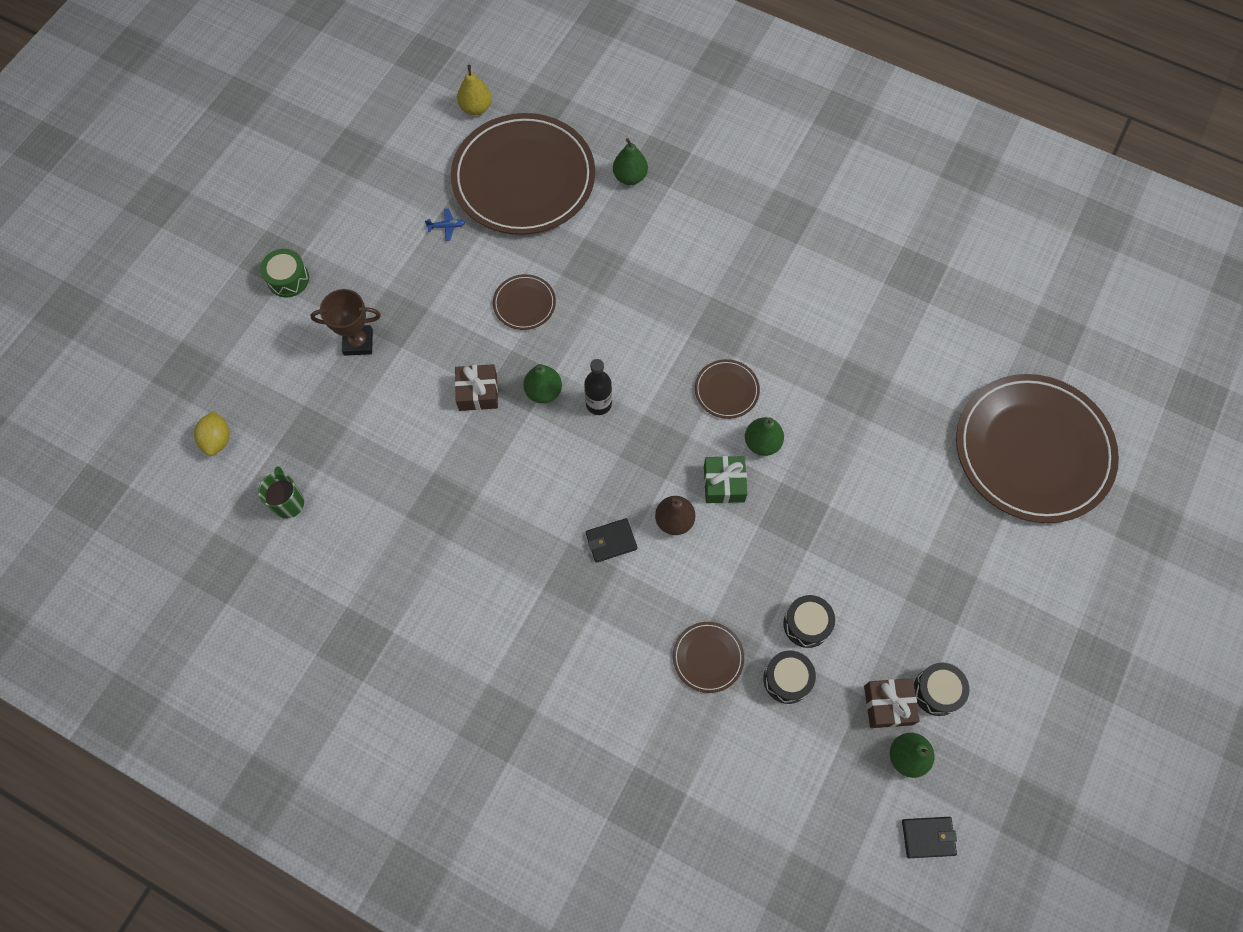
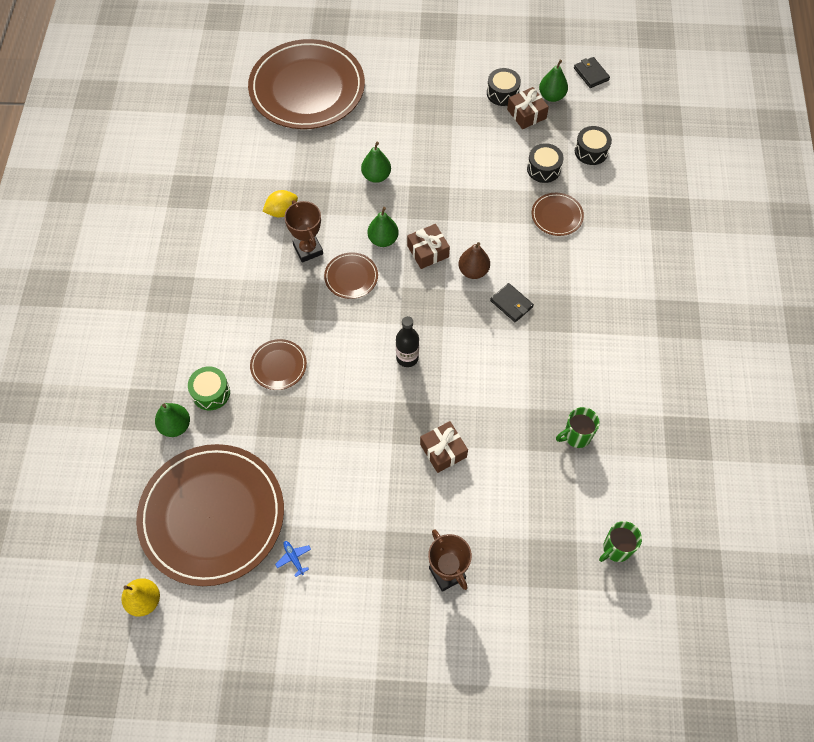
camera: 115 degrees left, 5 degrees down
(217, 440) = (599, 643): yellow lemon -> yellow lemon (282, 211)
(288, 279) = (415, 676): green drum -> green drum (211, 393)
(421, 527) = (576, 436): none -> green mug
(524, 304) = (343, 453): brown plate -> brown plate (278, 366)
(543, 391) = (417, 402): green pear -> green pear (376, 176)
(724, 484) = (428, 251): green gift -> brown gift
(783, 361) = (308, 249): none -> brown trophy
(806, 624) = (501, 170): black drum -> black drum (591, 151)

